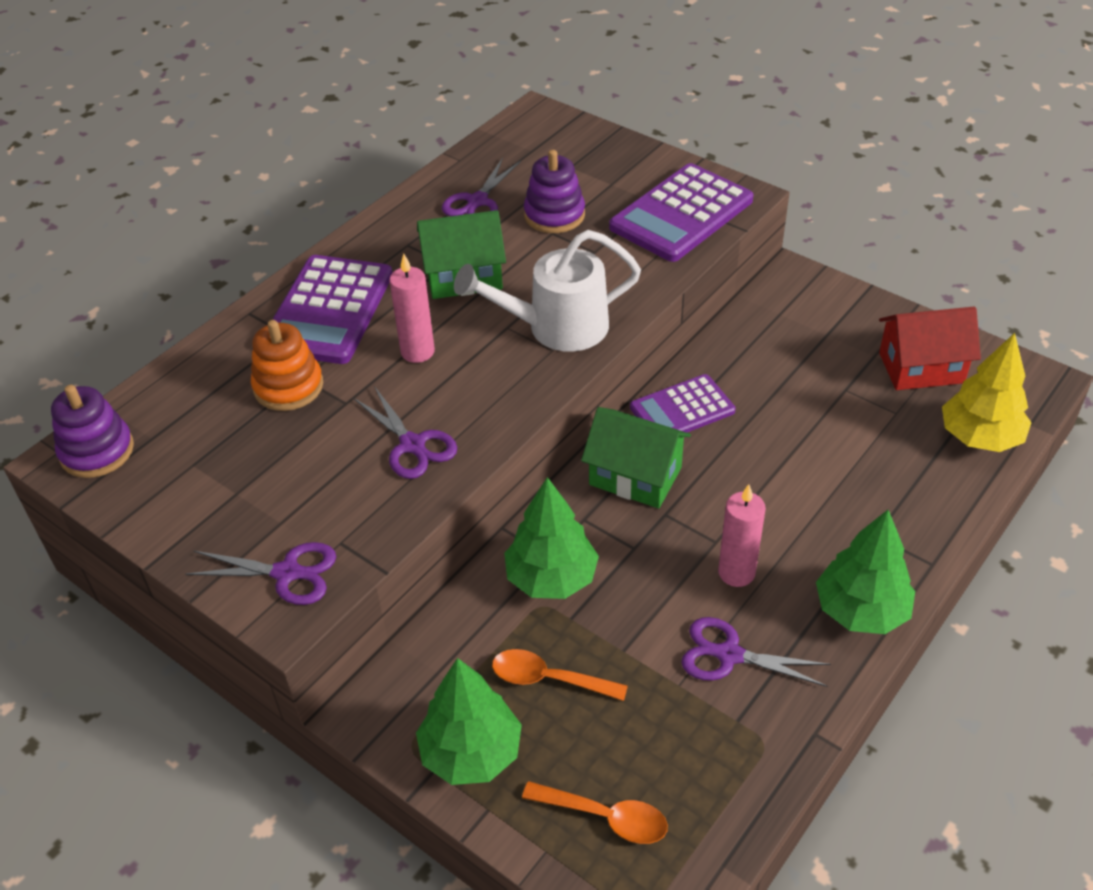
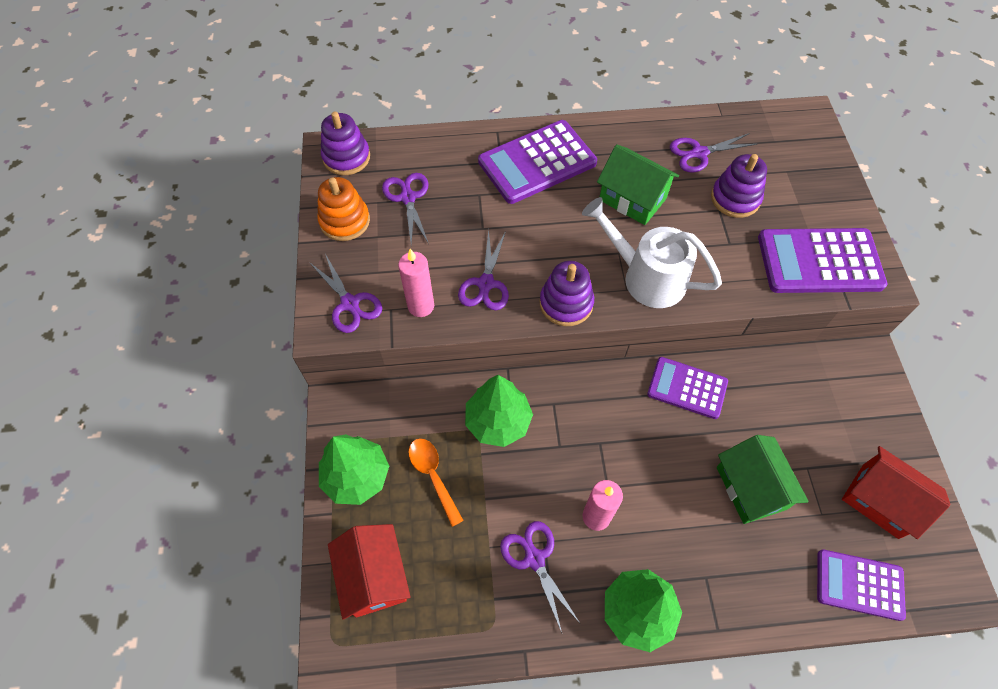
camera: 45 degrees right, 15 degrees up
(225, 435) = (408, 198): none -> purple scissors
(288, 386) = (466, 194): orange stacking toy -> orange stacking toy (345, 221)
(417, 352) = (553, 227): pink candle -> pink candle (421, 306)
(512, 401) = (566, 303): none -> purple stacking toy
(605, 817) = (374, 576): orange spoon -> red house
(635, 476) = (611, 404): green house -> green house (751, 488)
(980, 437) = (859, 584): yellow tree -> purple calculator

